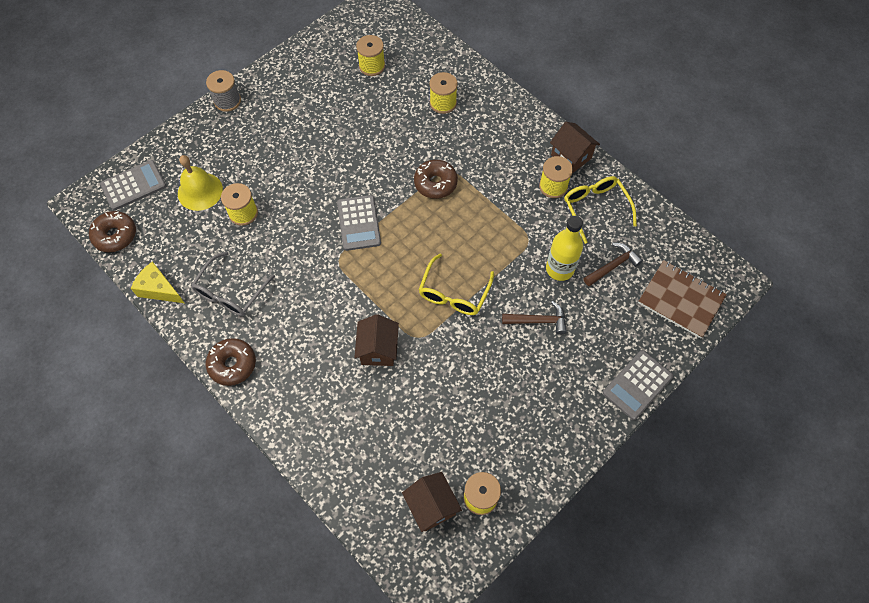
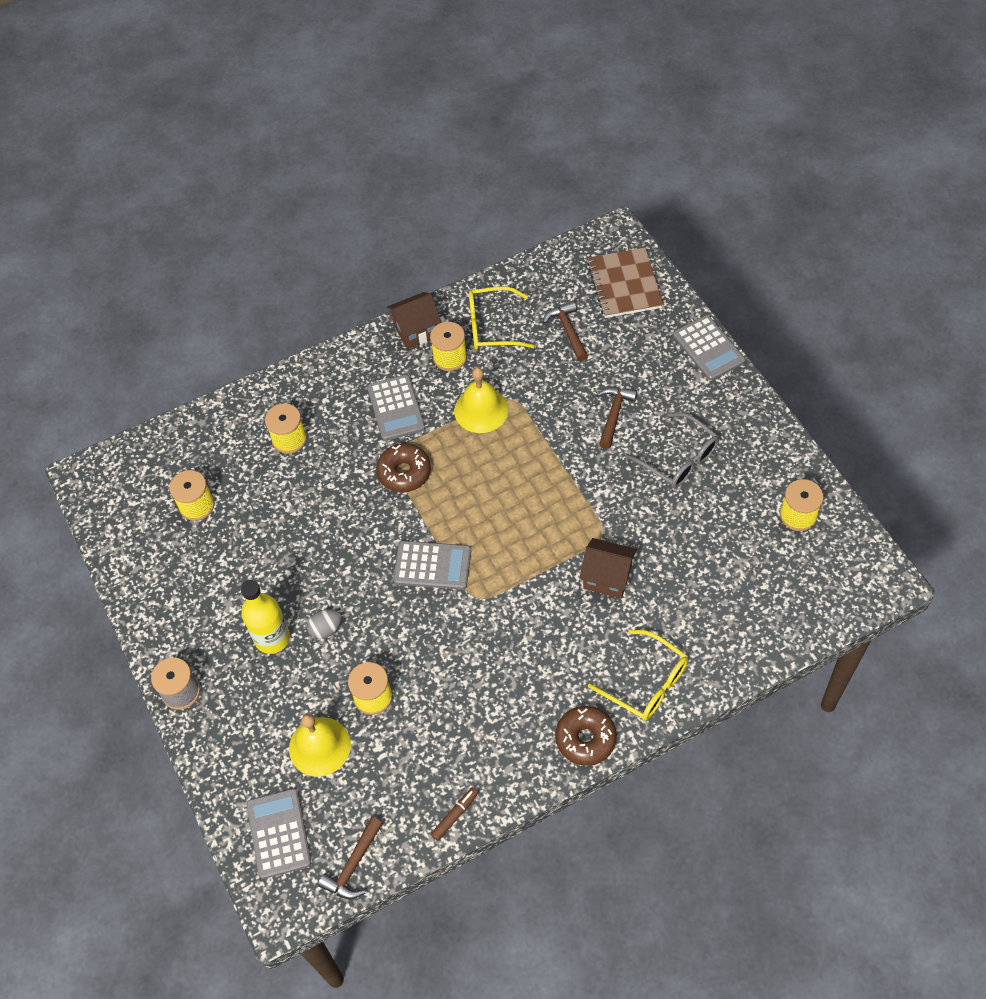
camera: 70 degrees left, 5 degrees down
(115, 235) = (353, 865): brown donut -> brown hammer
(159, 289) = (455, 815): yellow cheese -> brown marker
(230, 292) = (485, 728): grey glasses -> grey glasses (679, 459)
(291, 170) = (326, 629): none -> grey egg
(431, 506) = (799, 562): brown house -> none
(454, 293) = (557, 486): yellow glasses -> yellow glasses (646, 683)
(492, 162) = (396, 408): none -> grey calculator
(510, 221) = (481, 410): none -> yellow bell
(559, 269) = (557, 379): yellow bottle -> yellow bottle (272, 638)
(681, 300) = (624, 285): brown notebook -> brown notebook turned 60 degrees counterclockwise

